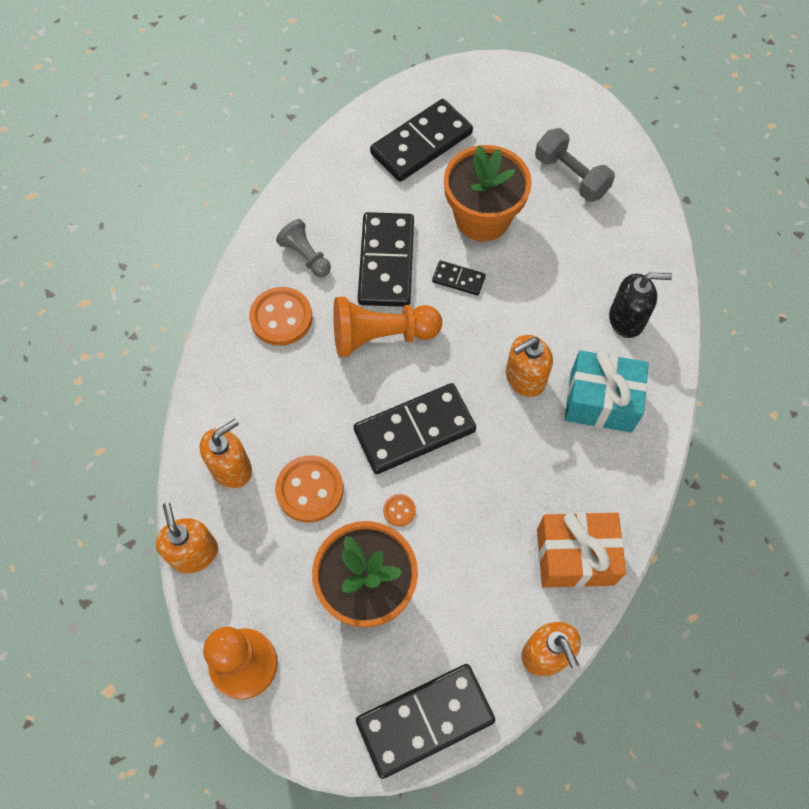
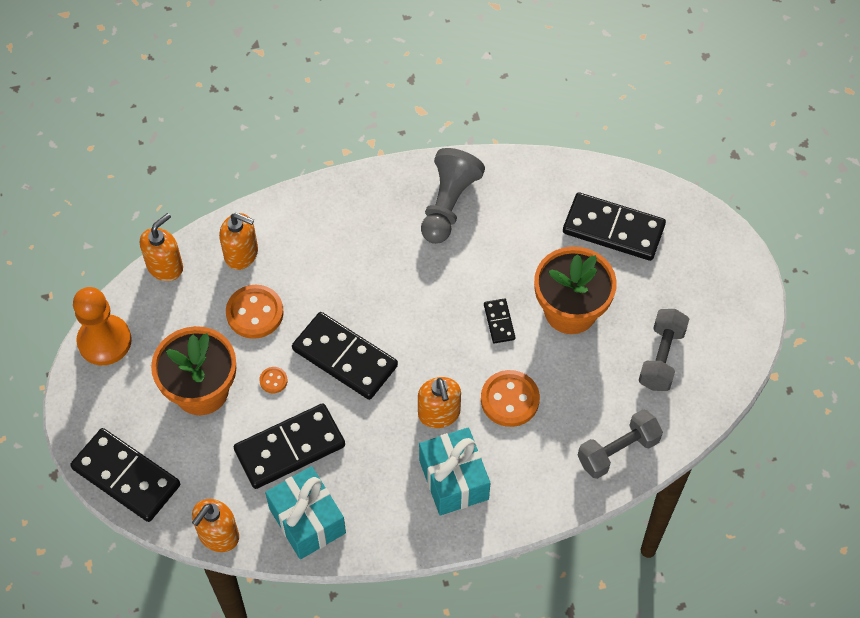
camera: 60 degrees right, 5 degrees down
(281, 318) = (383, 218): orange button -> orange button (510, 399)
(306, 256) = (448, 204): grey pawn -> grey pawn, size x1.69
(381, 336) = (411, 293): orange pawn -> none
(386, 262) = (480, 263): black domino -> black domino (290, 448)
(524, 378) = (439, 414): orange soap dispenser -> orange soap dispenser turned 135 degrees counterclockwise
(575, 556) = (307, 520): orange gift -> turquoise gift
(627, 319) = (544, 465): black soap dispenser -> none
(643, 255) = (618, 451): none -> grey dumbbell

